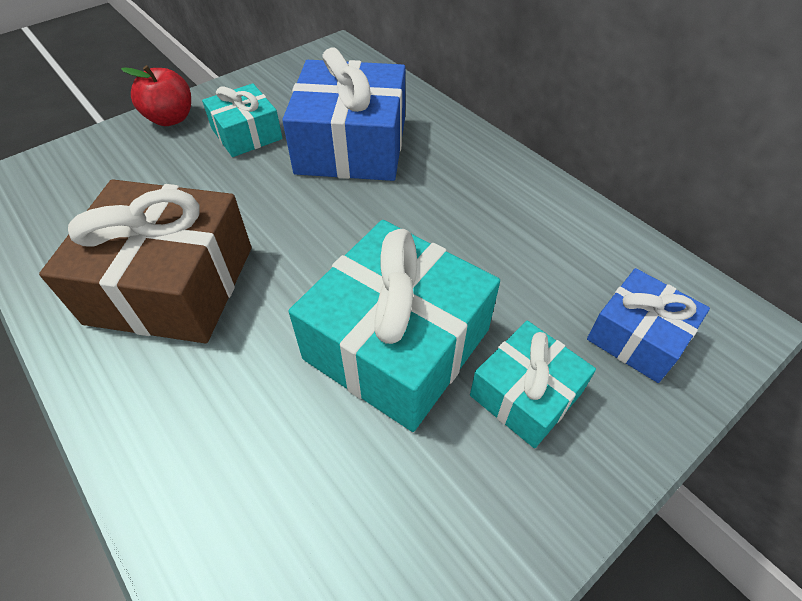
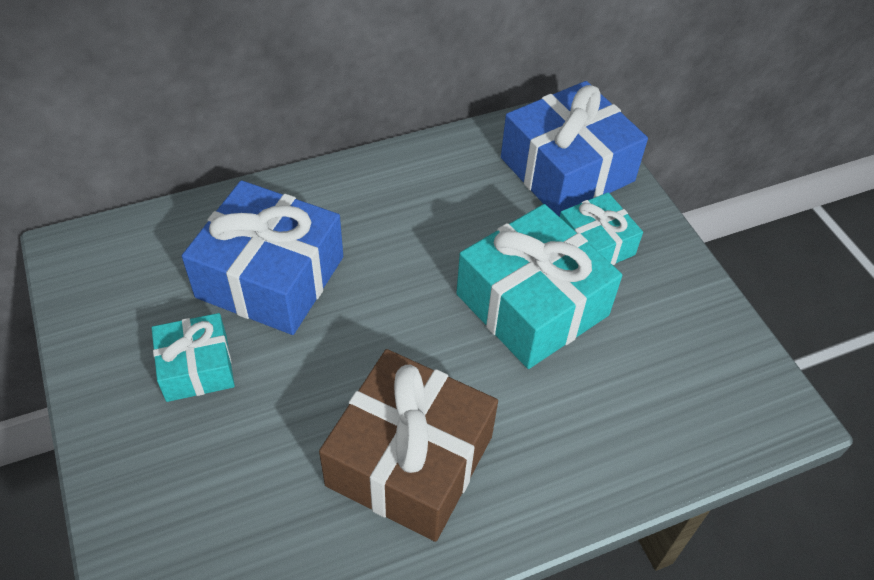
camera: 75 degrees left, 0 degrees up
(171, 118) = (117, 445): red apple -> none
(637, 337) = (567, 169): blue gift -> blue gift, size x1.79

